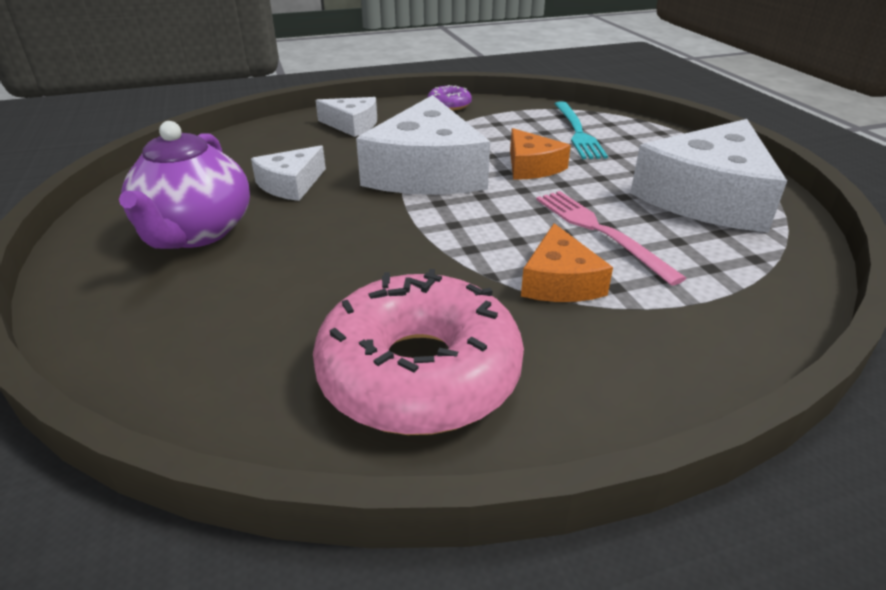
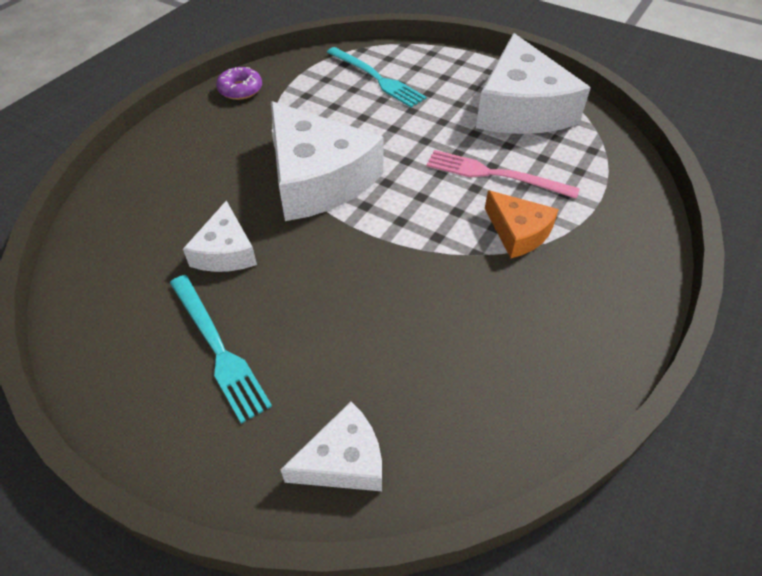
camera: 40 degrees left, 15 degrees up
(196, 233) = (218, 348): purple teapot -> turquoise fork
(352, 125) = (184, 154): white cheese -> white cheese (343, 460)
(419, 373) = (524, 354): pink donut -> none
(531, 166) = (386, 133): orange cheese -> none

